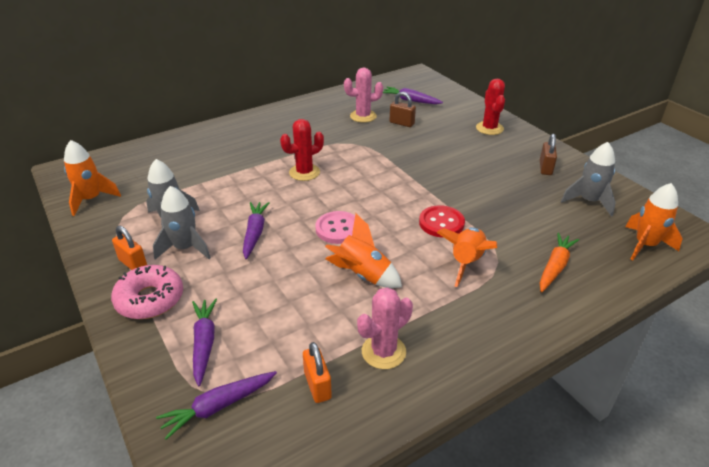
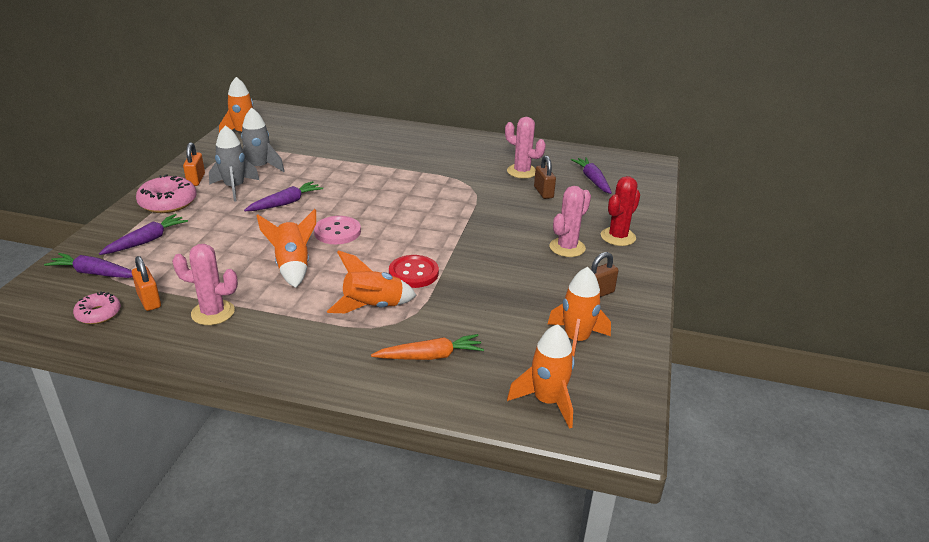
camera: 45 degrees right, 5 degrees down
(301, 432) = (98, 314): none -> pink donut
(304, 172) = (392, 186): red cactus -> none
(317, 385) = (149, 300): orange padlock -> orange padlock turned 60 degrees counterclockwise
(481, 150) = (567, 247): none -> pink cactus
(589, 201) = (576, 340): grey rocket -> orange rocket

